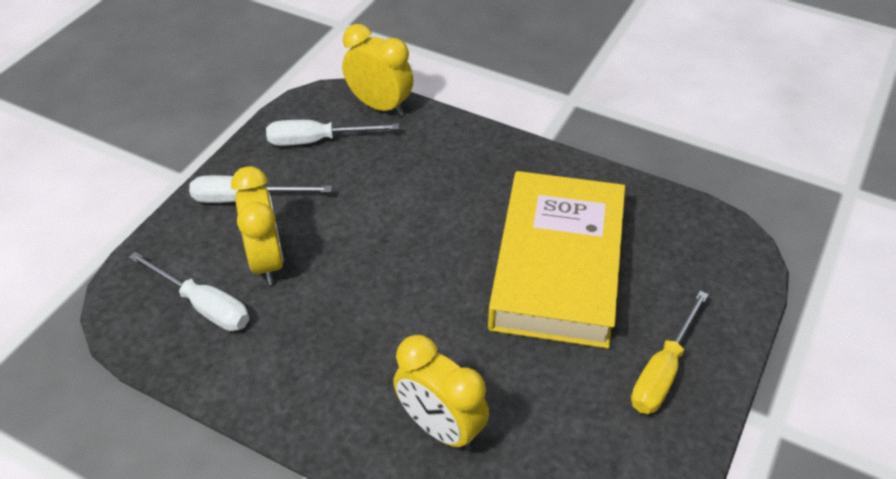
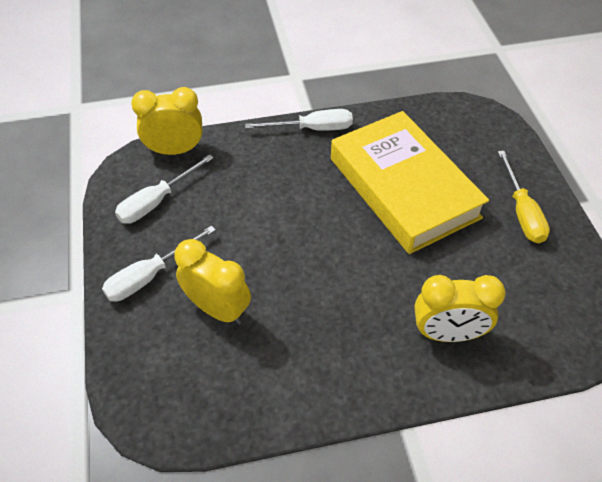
camera: 40 degrees left, 5 degrees up
(203, 305) = (207, 372): white screwdriver -> white screwdriver (312, 129)

